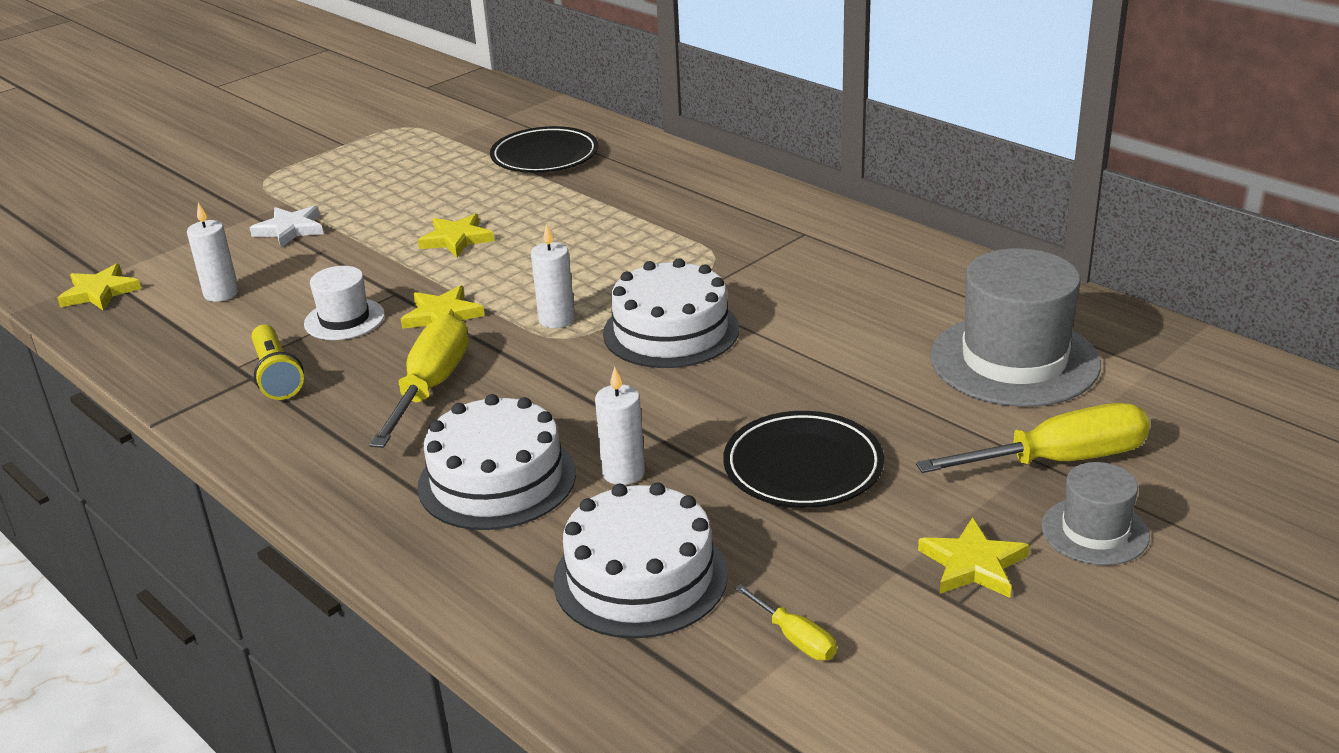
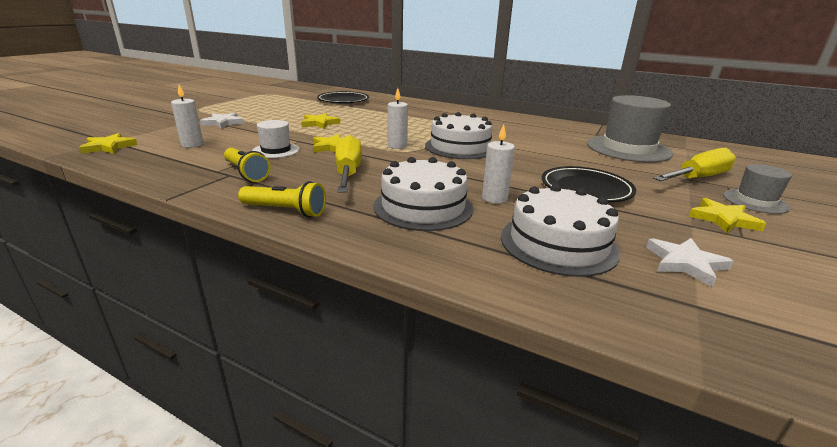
camera: 20 degrees left, 5 degrees down
(297, 466) = (285, 211): none -> yellow flashlight
(795, 638) = (685, 263): yellow screwdriver -> white star

